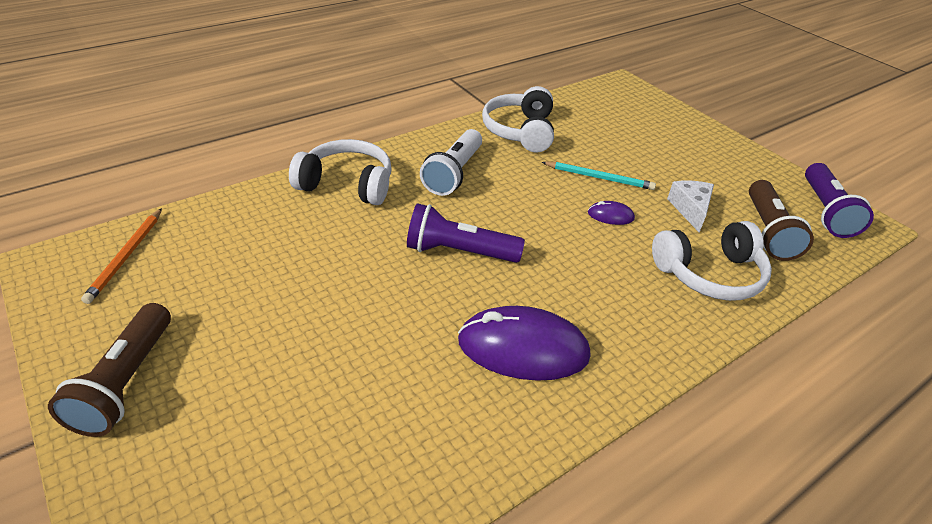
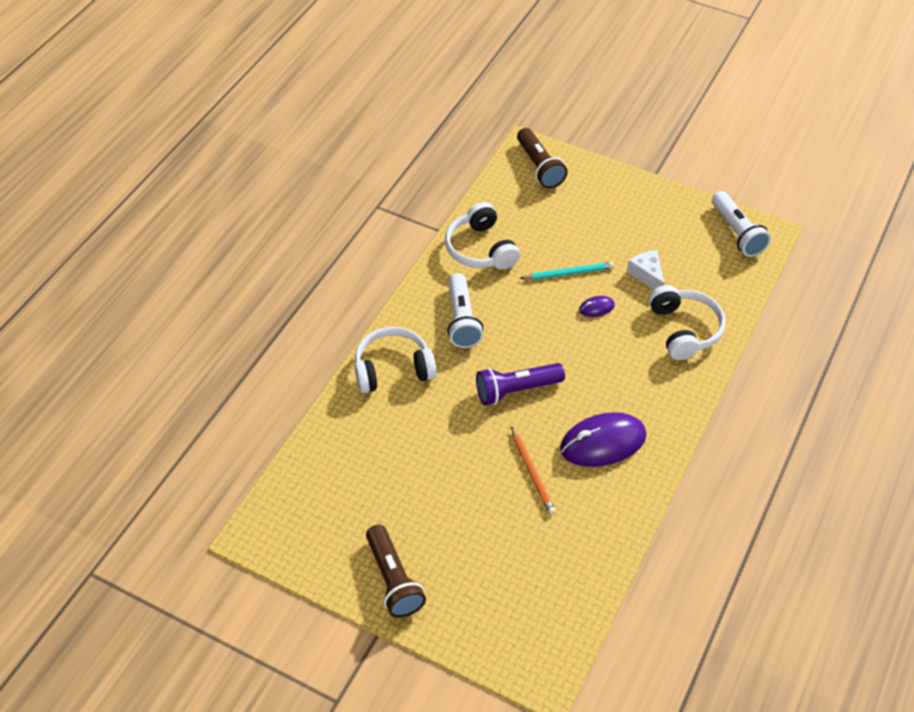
camera: 25 degrees left, 10 degrees up
(126, 256) = (299, 504): orange pencil -> orange pencil (532, 472)
(709, 274) = (684, 329): white headphones -> white headphones turned 60 degrees counterclockwise
(768, 232) = (706, 272): brown flashlight -> brown flashlight (539, 167)
(826, 211) = (737, 233): purple flashlight -> white flashlight

